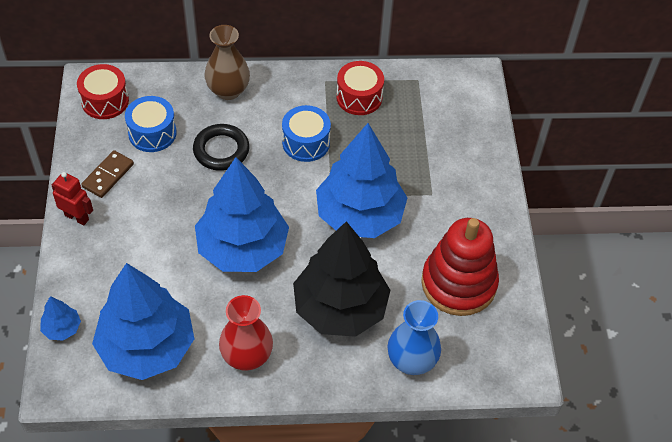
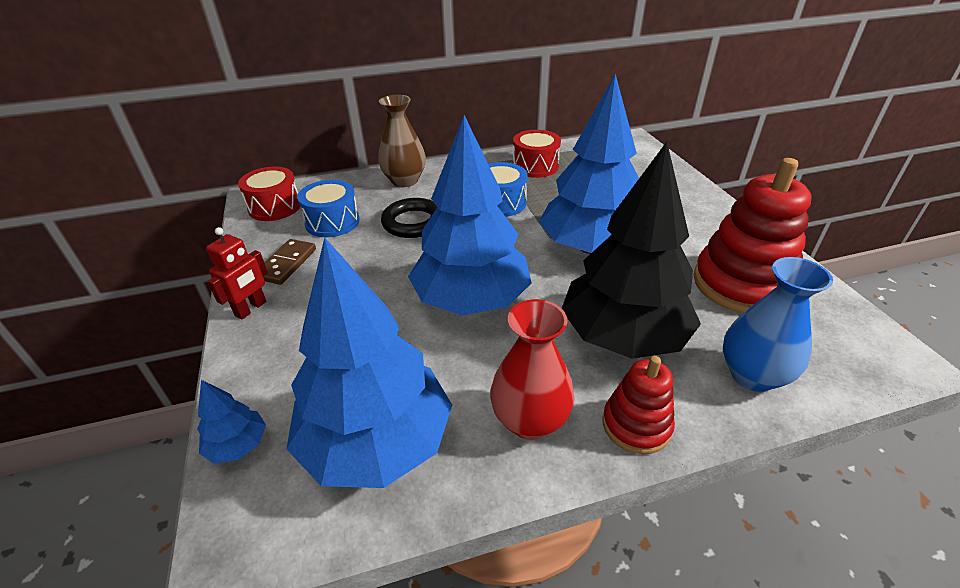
camera: 10 degrees left, 15 degrees down
(77, 217) = (251, 309): red robot -> red robot turned 105 degrees clockwise
(313, 376) = (636, 425): none -> red stacking toy

